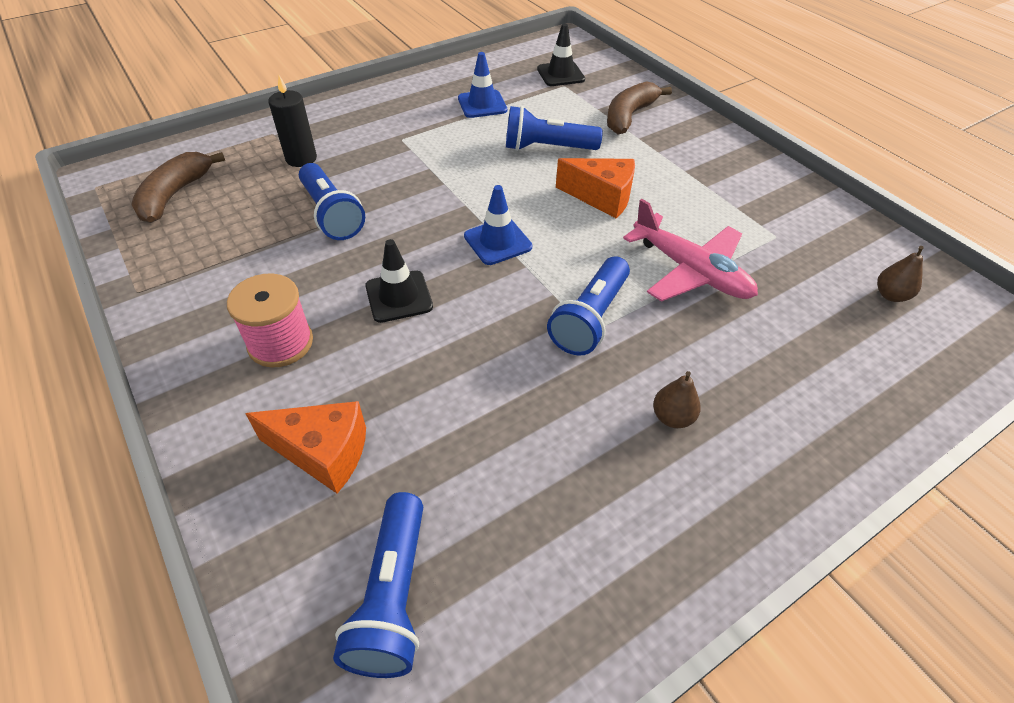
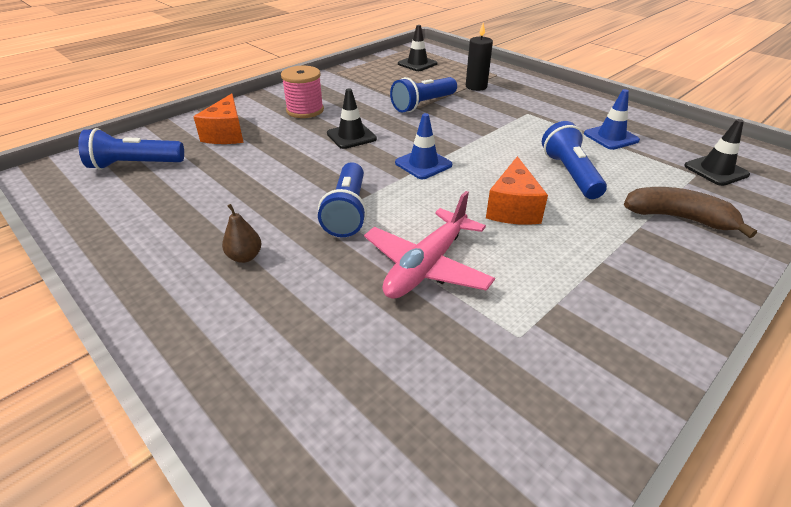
camera: 80 degrees right, 10 degrees down
(175, 195) = (417, 64): brown banana -> black traffic cone
(590, 319) = (347, 212): blue flashlight -> blue flashlight turned 105 degrees counterclockwise
(890, 295) = (447, 451): brown pear -> none

